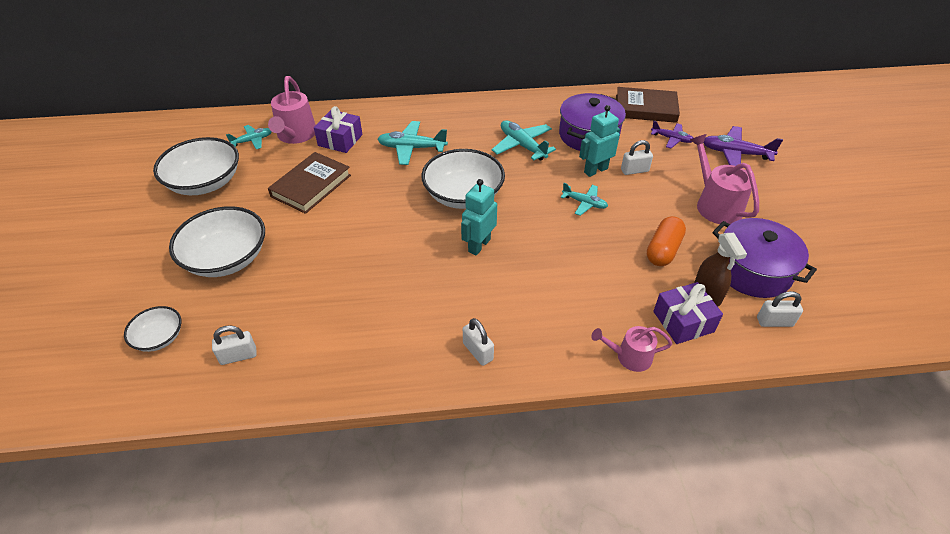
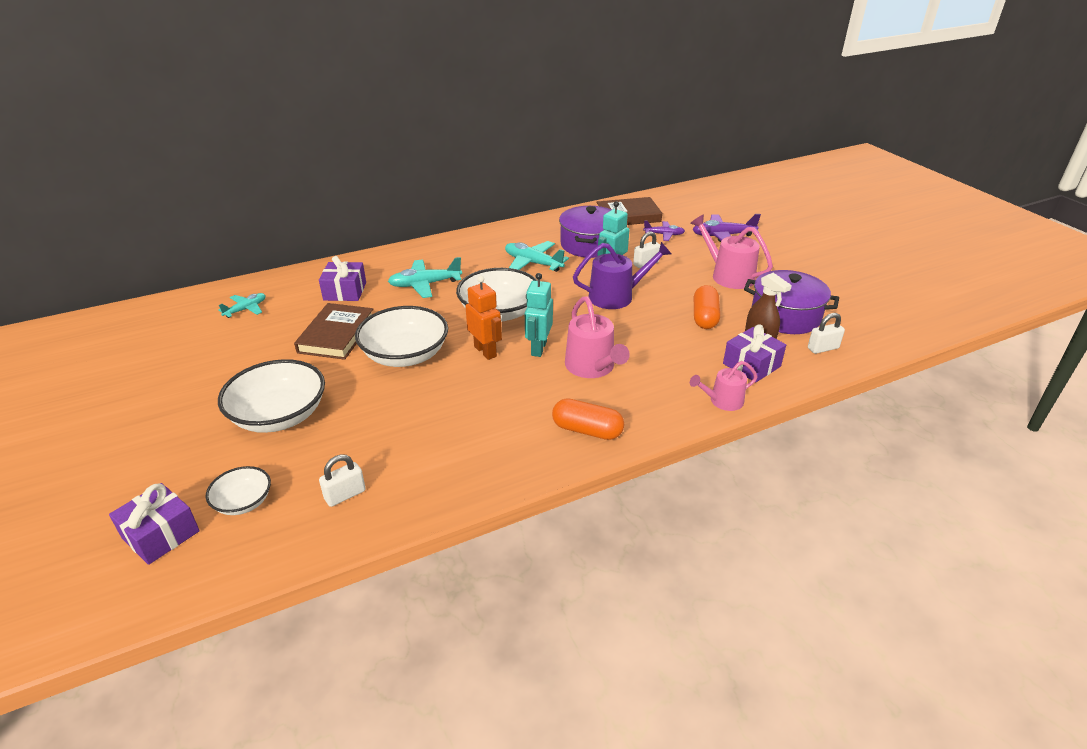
camera: 20 degrees left, 10 degrees down
(87, 349) = (161, 534): none -> purple gift
(205, 182) = (212, 356): white bowl -> white bowl (405, 355)
(295, 135) = (293, 296): pink watering can -> pink watering can (592, 367)
(429, 236) = (485, 351): none -> orange robot
(478, 351) = (587, 430): white padlock -> orange capsule
(584, 203) = (616, 296): turquoise plane -> purple watering can

